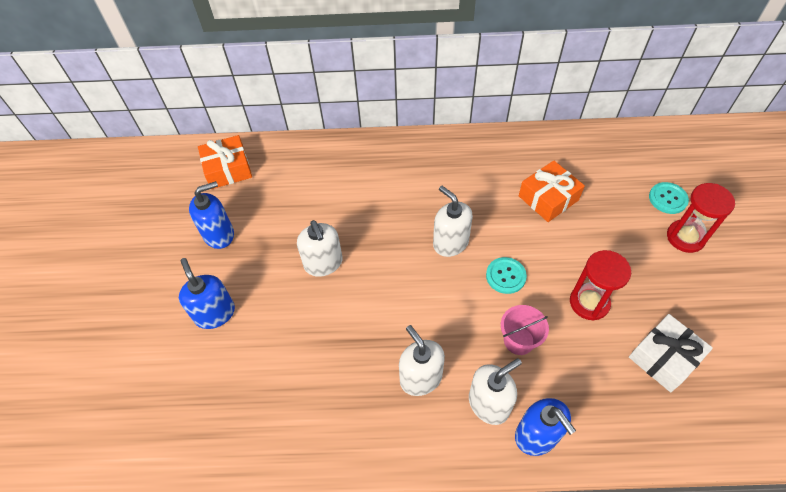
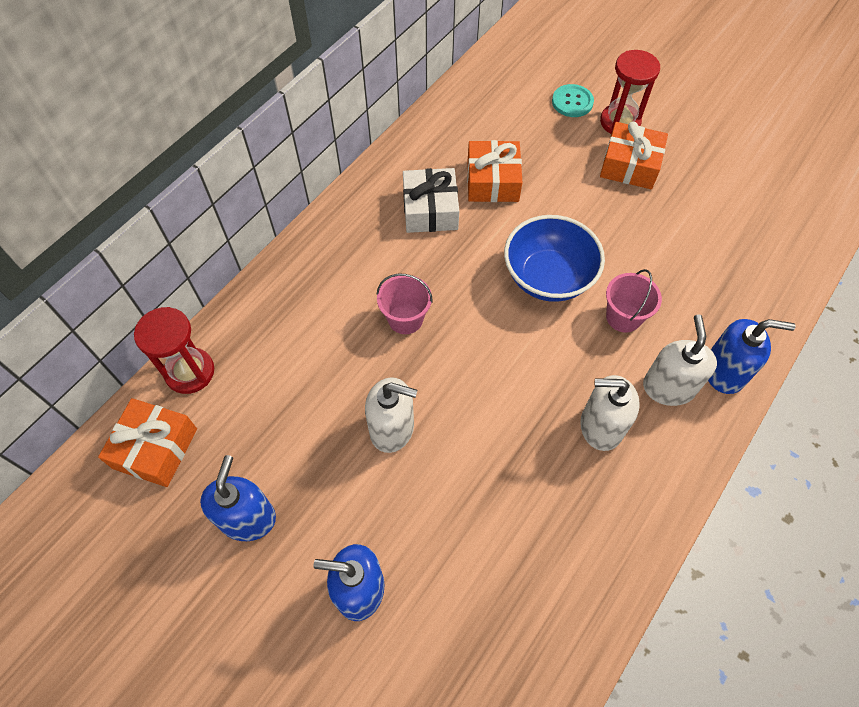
camera: 55 degrees left, 5 degrees up
(401, 221) = (405, 319): none -> pink bucket
(450, 243) = (471, 294): white soap dispenser -> none
(505, 276) = (548, 277): turquoise button -> blue bowl
(589, 302) = (627, 236): red hourglass -> red hourglass (190, 372)
(653, 267) = (630, 165): none -> orange gift
(664, 358) = (718, 226): white gift -> white gift (430, 210)

